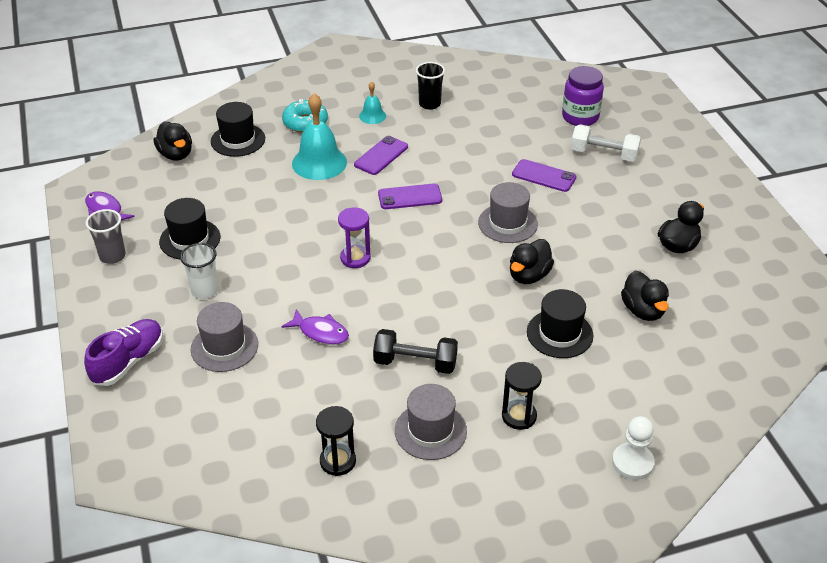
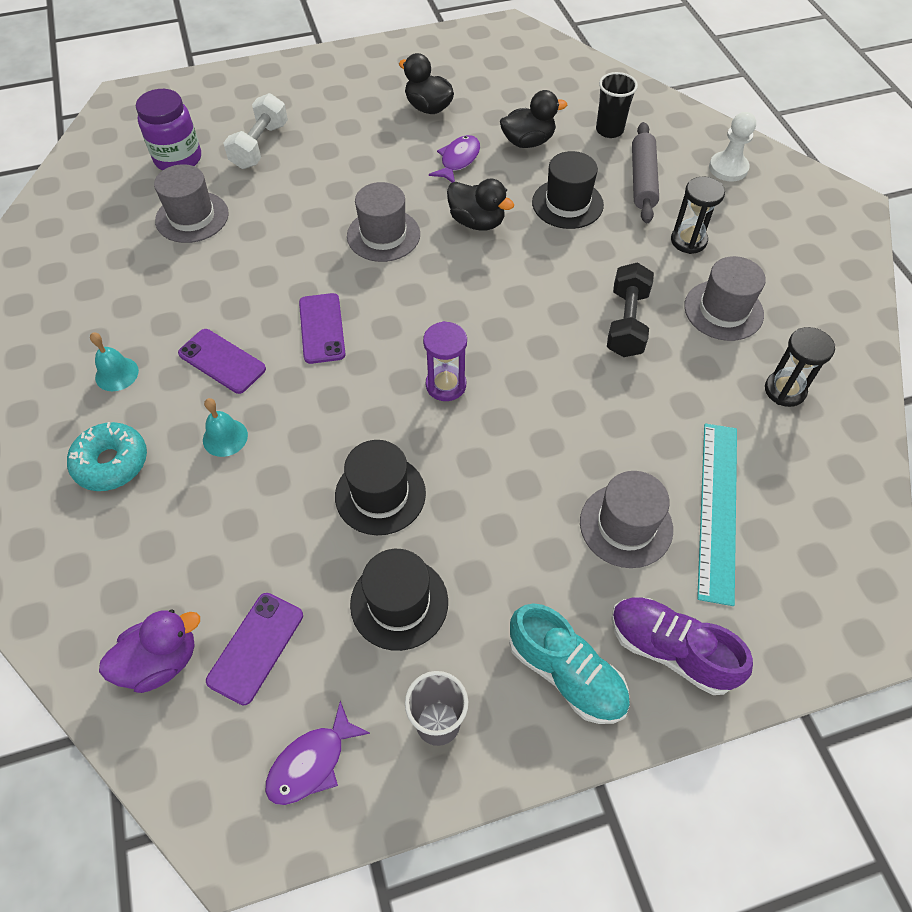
camera: 90 degrees left, 15 degrees up
(127, 310) = (566, 673): none -> turquoise shoe
(176, 154) = (161, 661): black duck -> purple duck
(205, 291) = (517, 565): white cup -> none
(229, 400) = (718, 509): none -> turquoise ruler
(238, 140) = (139, 561): black hat -> black hat (380, 494)
(319, 162) = (225, 437): turquoise bell -> turquoise bell, size x0.52
(320, 332) = (587, 417): purple fish -> purple fish (458, 160)
(429, 104) = (105, 306): black cup -> black cup (609, 130)
(517, 130) = (192, 217): none -> grey hat
(544, 176) = (294, 199): purple phone -> purple phone (256, 647)
(601, 390) = (642, 180): none -> grey rolling pin

